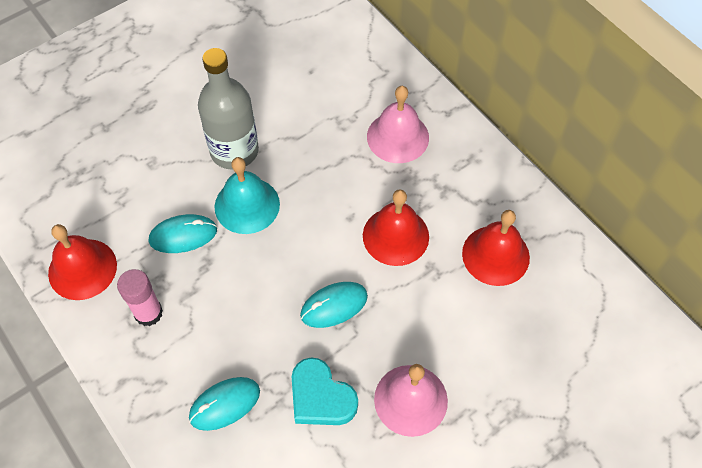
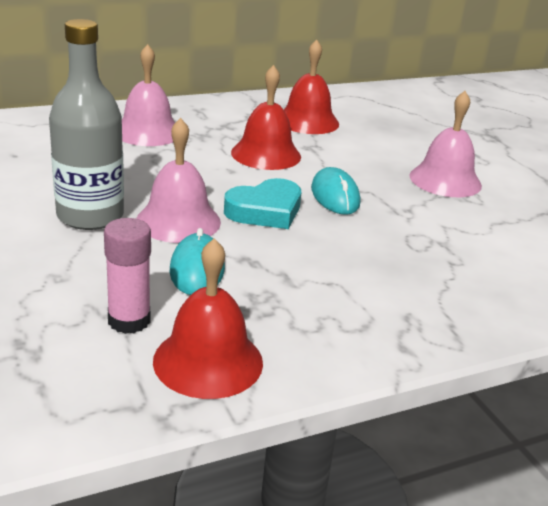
camera: 80 degrees left, 30 degrees down
(148, 313) = (305, 311): pink glue stick -> pink glue stick (129, 320)
(225, 404) = (443, 275): turquoise mouse -> none
(247, 205) = (178, 221): turquoise bell -> pink bell
(321, 397) = (439, 220): turquoise heart -> turquoise heart (265, 211)

